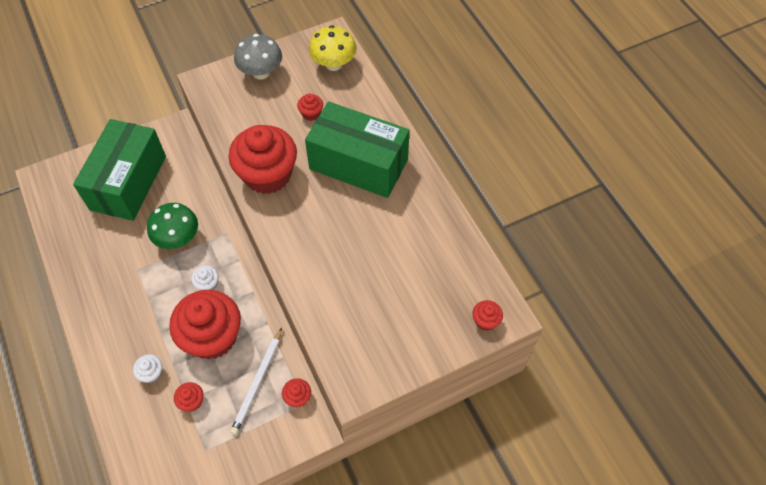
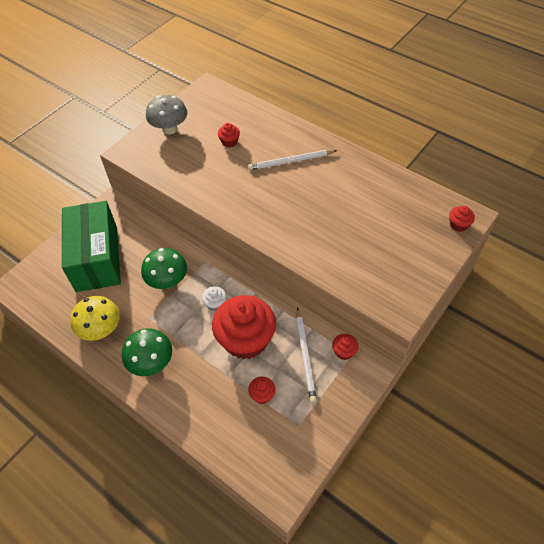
camera: 25 degrees left, 5 degrees down
(113, 317) = (151, 363): none -> green mushroom
(151, 373) = (214, 390): white cupcake -> none
(267, 175) = (225, 195): red cupcake -> none
(333, 64) = (222, 104): yellow mushroom -> yellow mushroom (101, 330)
(358, 164) = (290, 161): green box -> white pencil

